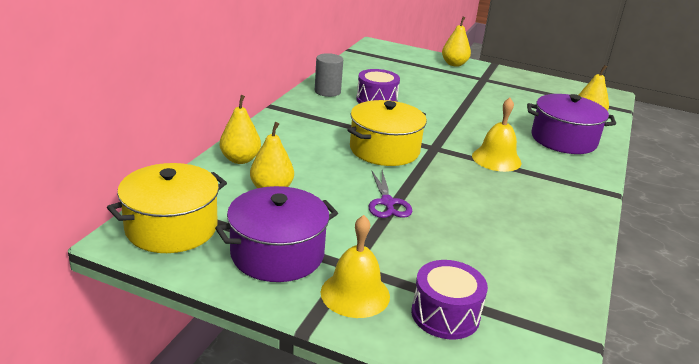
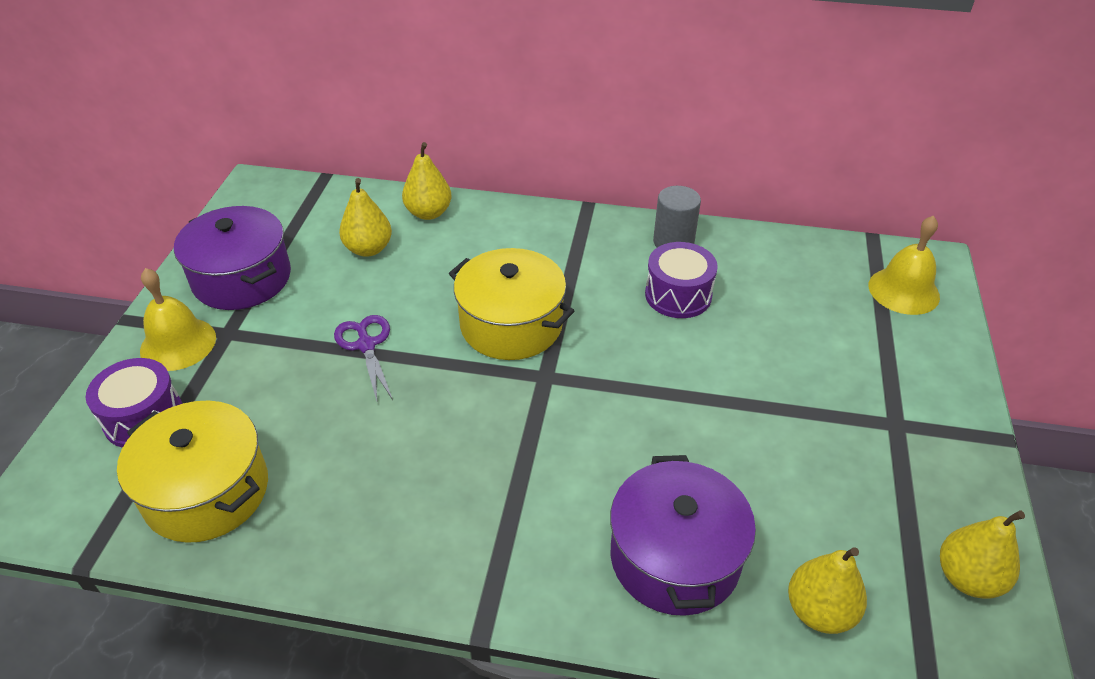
camera: 80 degrees right, 15 degrees up
(171, 228) = (277, 204): yellow pot -> yellow pot (207, 491)
(387, 203) = (366, 345): purple scissors -> purple scissors turned 90 degrees clockwise
(454, 64) = (937, 375): yellow pear -> yellow pear (968, 578)
(496, 159) = (542, 454): yellow bell -> yellow bell (903, 290)

